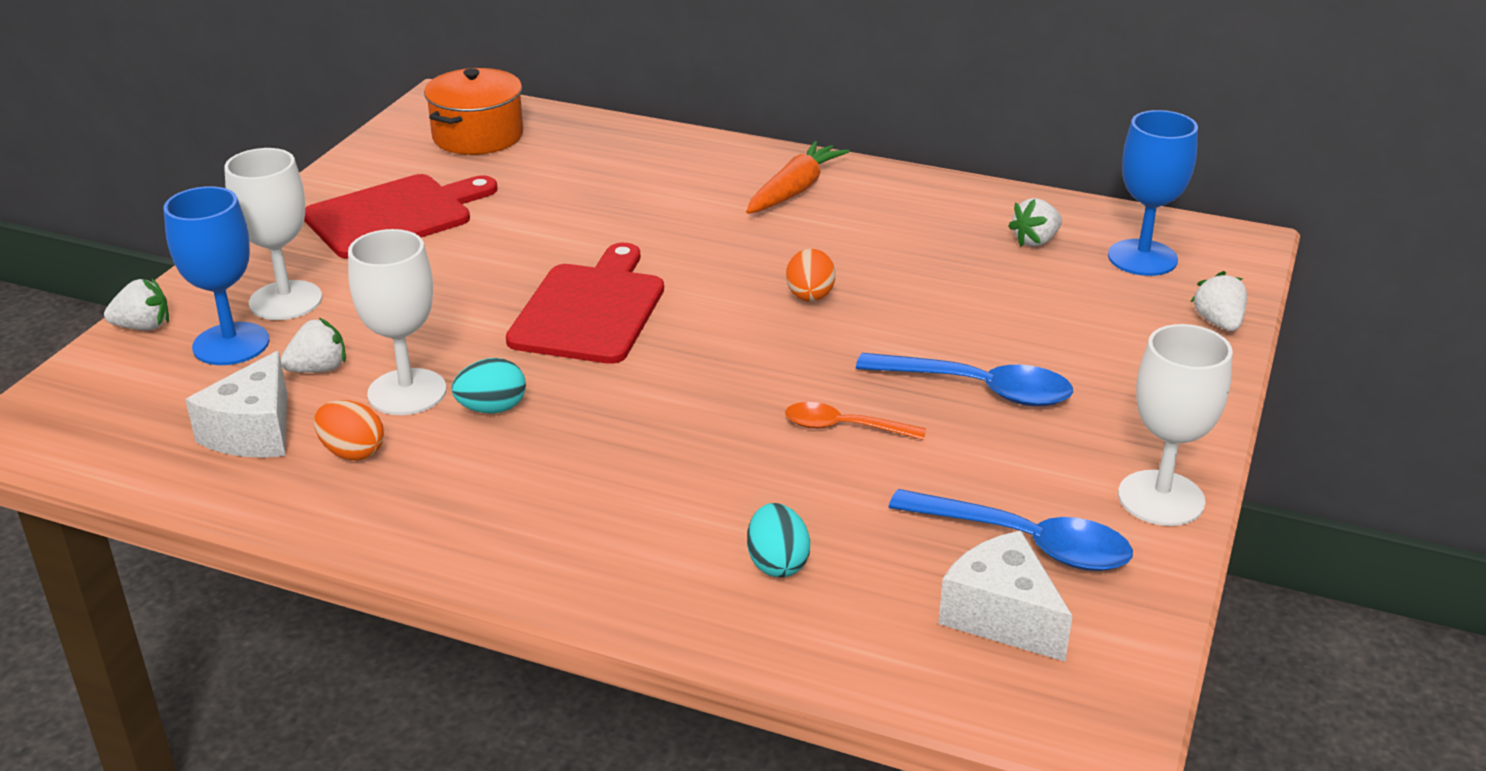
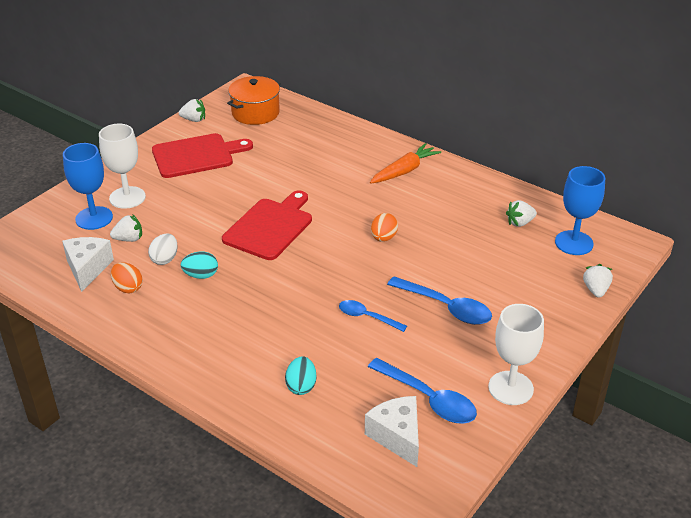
camera: 15 degrees right, 5 degrees up
(143, 327) = (58, 201): white strawberry -> white strawberry (194, 120)
(254, 432) = (87, 268): white cheese -> white cheese turned 150 degrees clockwise
(407, 392) = (165, 259): white goblet -> white egg
(844, 427) = (367, 317): orange spoon -> blue spoon

